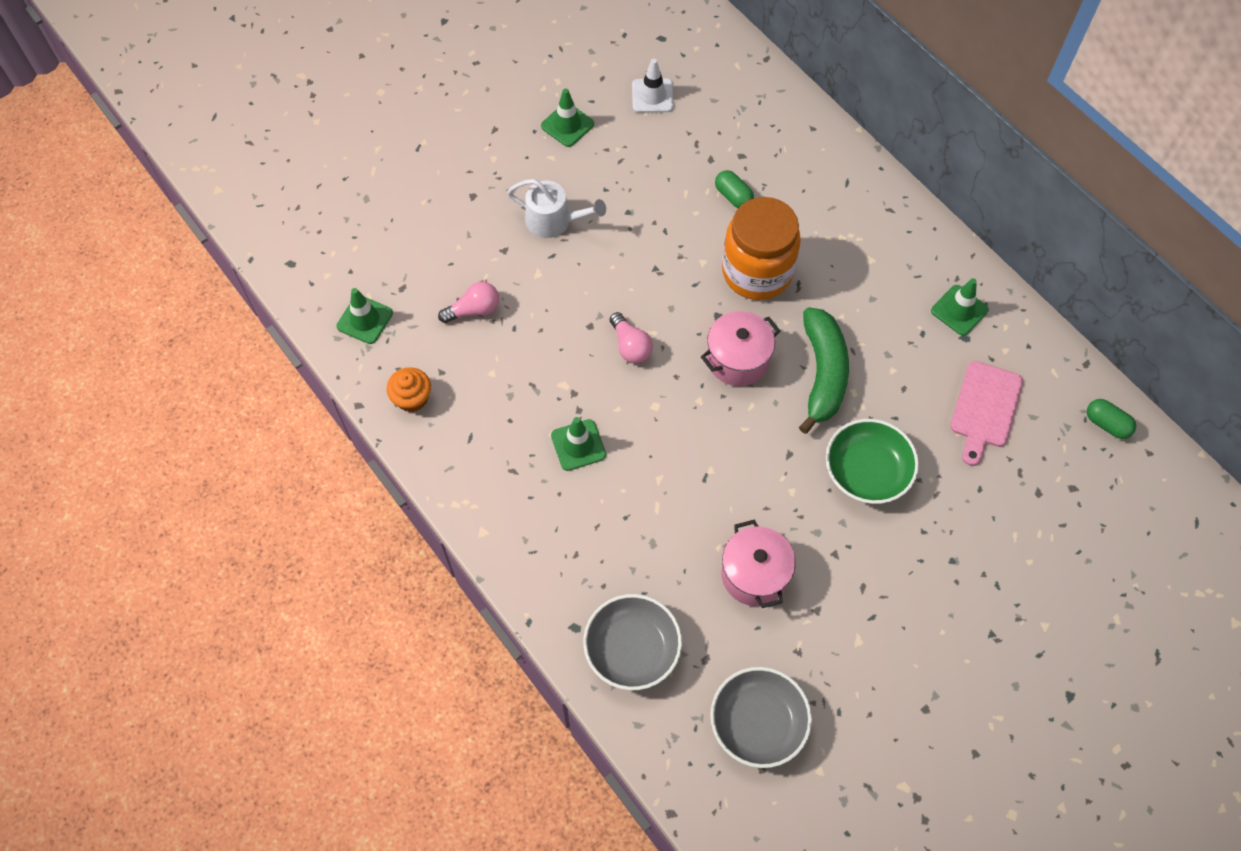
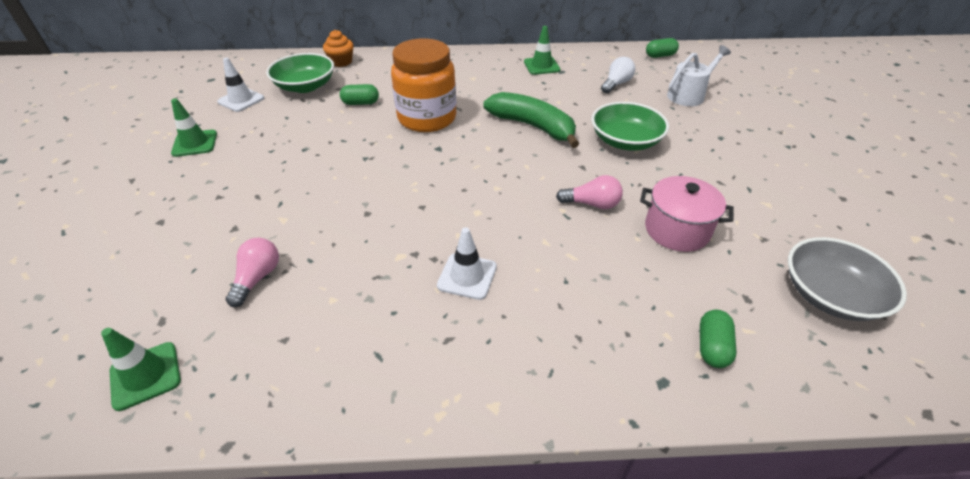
camera: 55 degrees left, 20 degrees down
(412, 398) = (281, 383): orange cupcake -> orange cupcake (341, 62)
(554, 220) = (254, 187): white watering can -> white watering can (688, 95)
(578, 445) = (467, 276): green traffic cone -> white traffic cone
(630, 346) = (411, 200): pink light bulb -> pink light bulb (592, 204)
(632, 649) = (712, 347): grey bowl -> green capsule
(719, 125) = (305, 86): none -> green bowl
(738, 360) = (483, 155): pink pot -> none
(985, 408) = (616, 84): pink cutting board -> white light bulb

